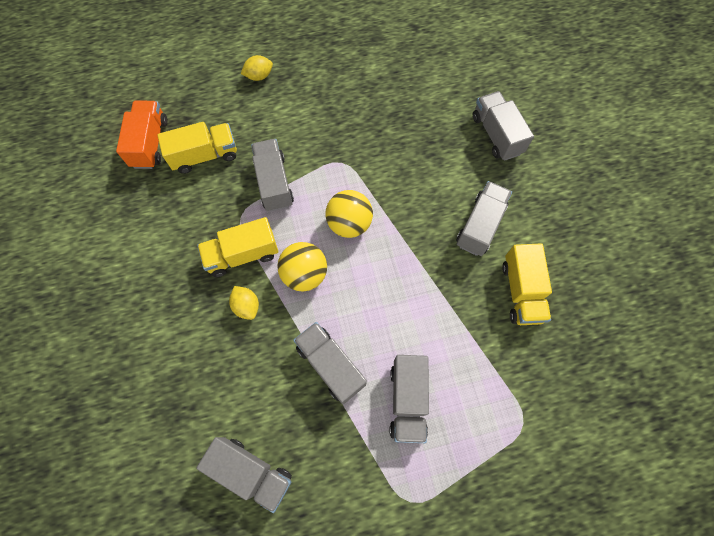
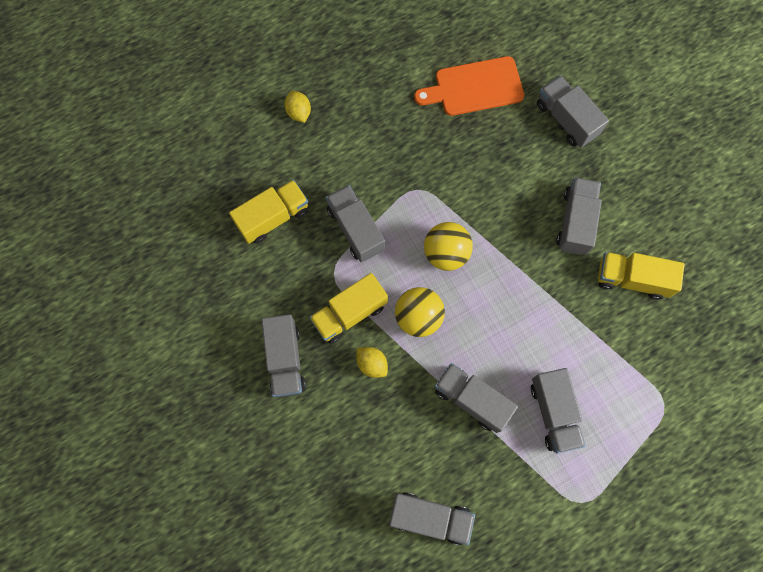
camera: 15 degrees left, 5 degrees up
(150, 143) = (209, 218): orange truck -> none
(169, 281) = (285, 360): none -> grey truck
(259, 76) = (299, 112): yellow lemon -> yellow lemon turned 75 degrees counterclockwise
(420, 90) = (474, 87): none -> orange cutting board
(521, 291) = (632, 279): yellow truck -> yellow truck turned 120 degrees clockwise

